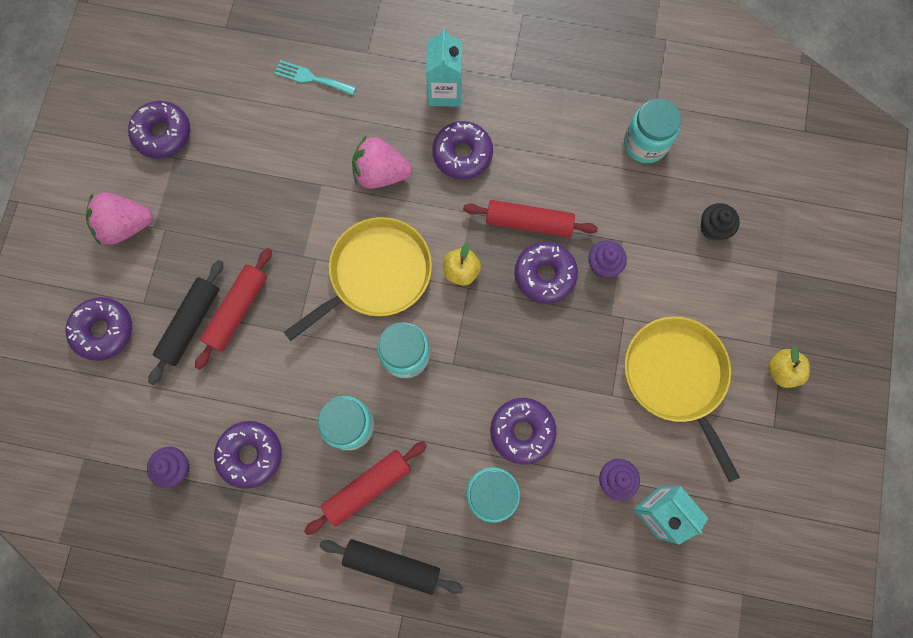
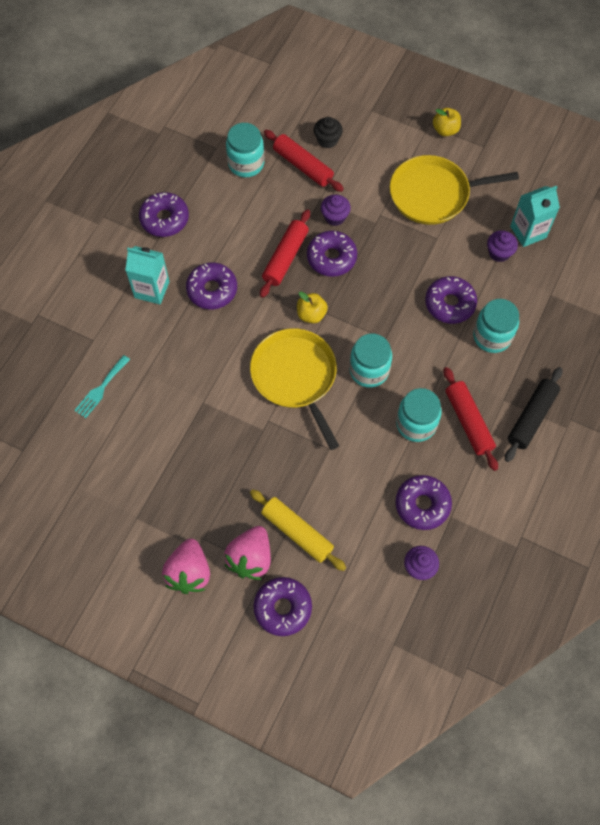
camera: 75 degrees left, 10 degrees down
(163, 134) = (110, 524): purple donut -> purple donut (164, 219)
(191, 324) = (297, 532): black rolling pin -> yellow rolling pin
(237, 310) = (296, 491): red rolling pin -> red rolling pin (303, 166)
(381, 174) = (209, 354): pink strawberry -> pink strawberry (250, 558)

